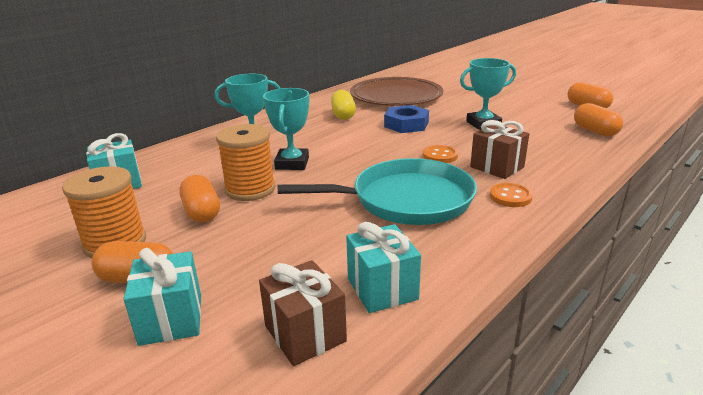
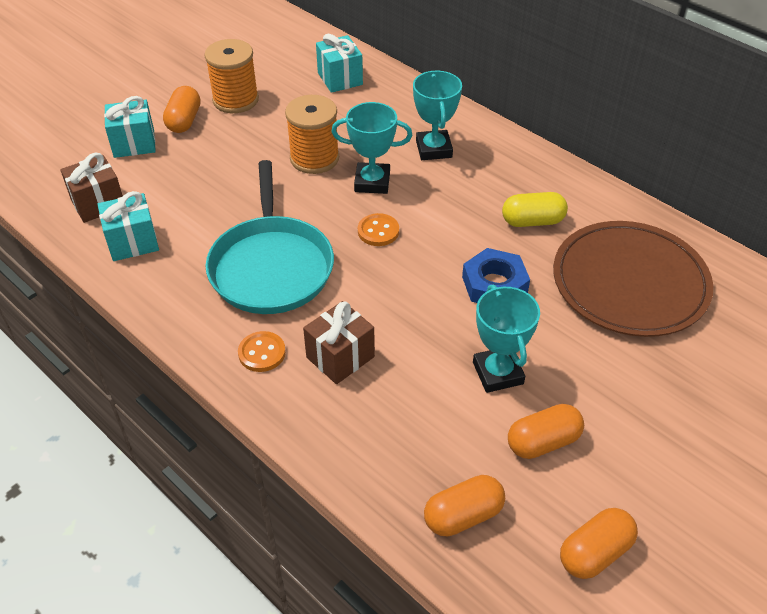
camera: 90 degrees right, 20 degrees up
(202, 212) = (275, 135): orange capsule -> orange capsule (543, 442)
(440, 156) = (381, 307): orange button -> orange button (378, 231)

